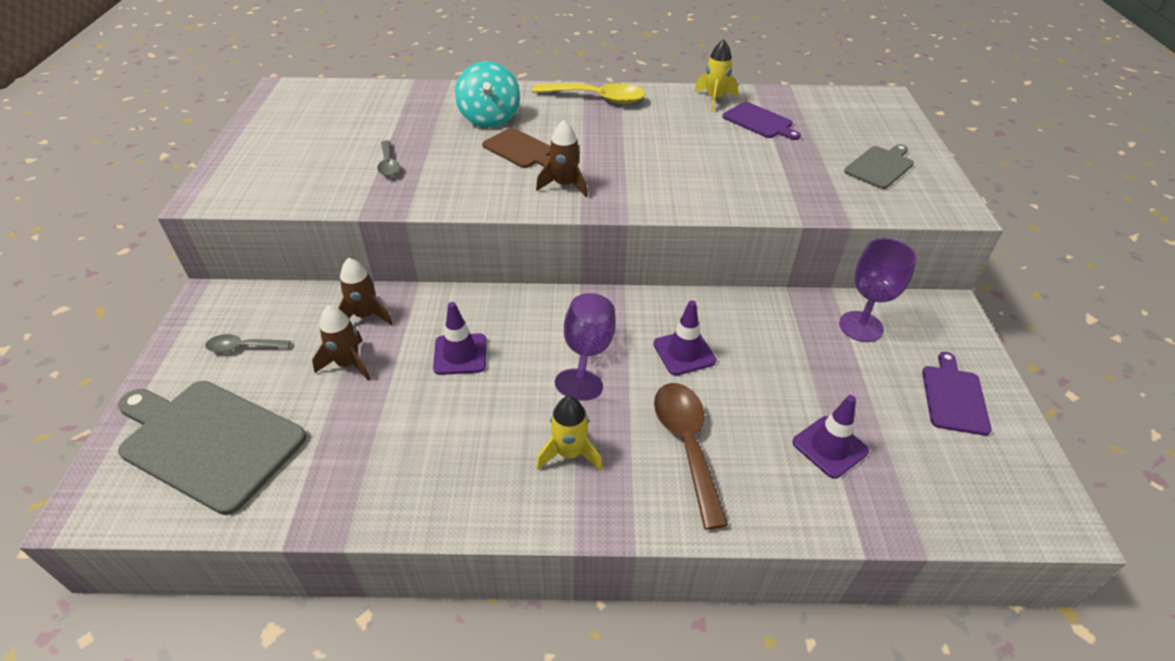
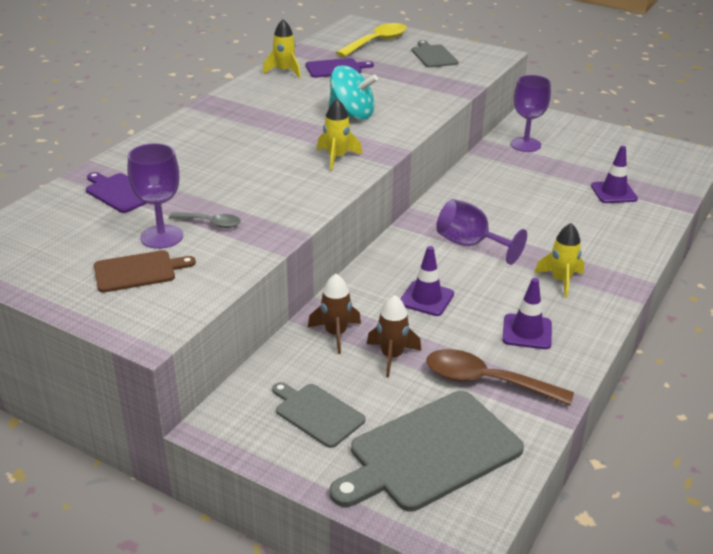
camera: 60 degrees left, 10 degrees down
(243, 347) = (317, 413): grey spoon -> grey cutting board
(351, 151) = (161, 237): none -> purple goblet
(489, 118) = (191, 160): turquoise spinning top -> turquoise spinning top (352, 114)
(520, 149) = (262, 160): brown cutting board -> brown cutting board (138, 271)
(564, 185) = (336, 158): brown rocket -> yellow rocket
(597, 98) = (221, 109): yellow spoon -> yellow spoon (377, 42)
(684, 352) = (500, 209): purple traffic cone -> purple traffic cone (527, 332)
(686, 445) = (582, 236): brown spoon -> brown spoon (486, 381)
(954, 397) = (601, 143): purple cutting board -> purple cutting board (120, 192)

